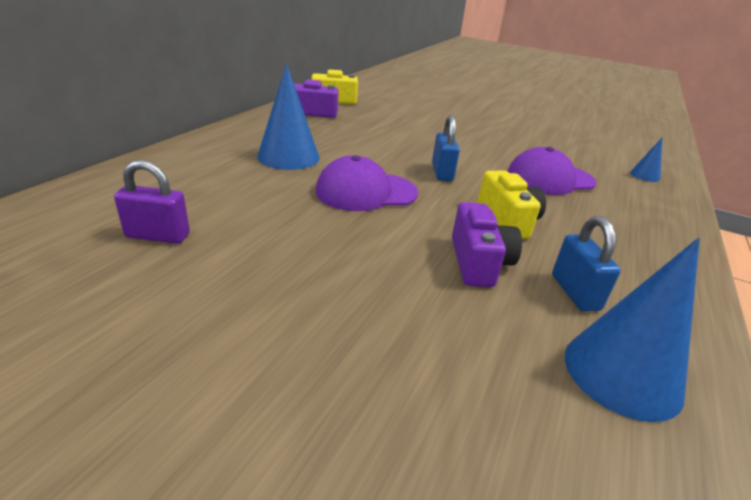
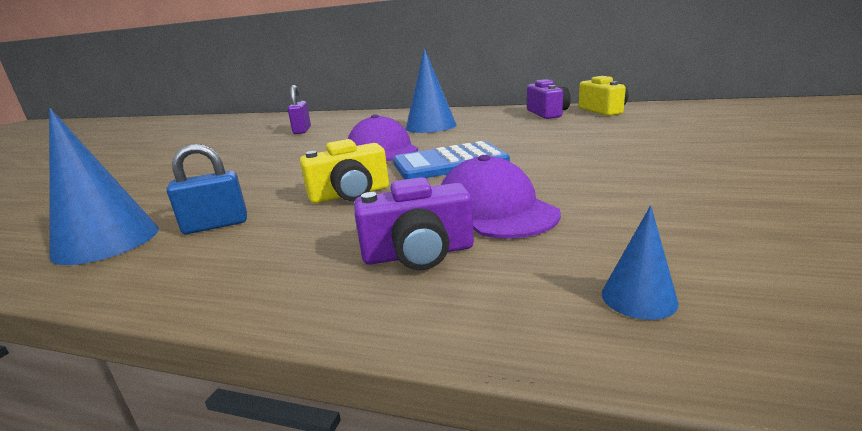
camera: 85 degrees right, 10 degrees down
(442, 173) = (450, 163): blue padlock -> blue calculator
(478, 262) = (271, 190): purple camera -> purple camera (418, 253)

